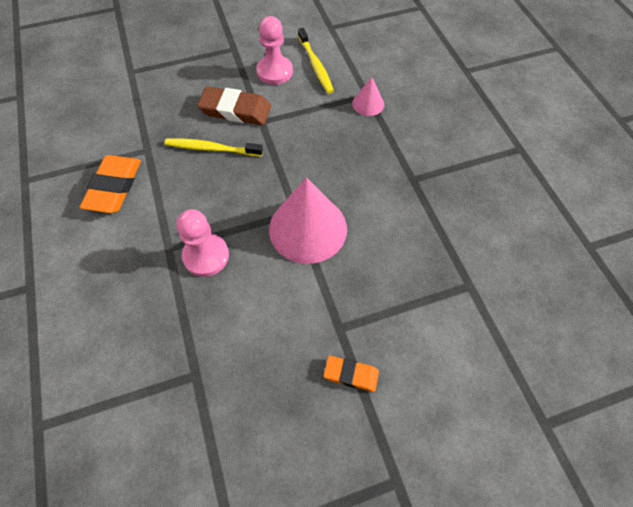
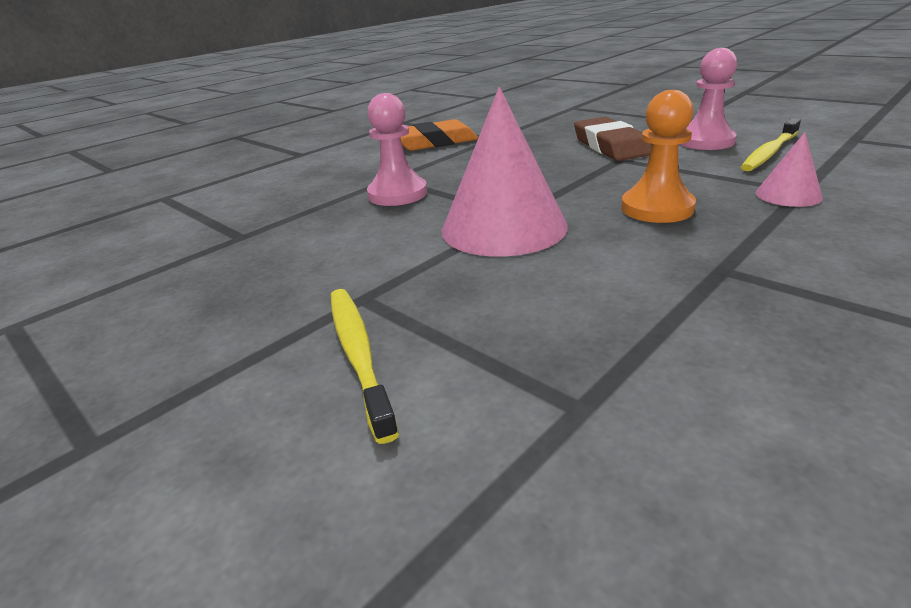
camera: 65 degrees right, 30 degrees down
(211, 148) = (539, 154): yellow toothbrush -> yellow toothbrush (358, 353)
(340, 156) = (657, 208): none -> orange pawn
(351, 374) = (286, 332): orange eraser -> none

